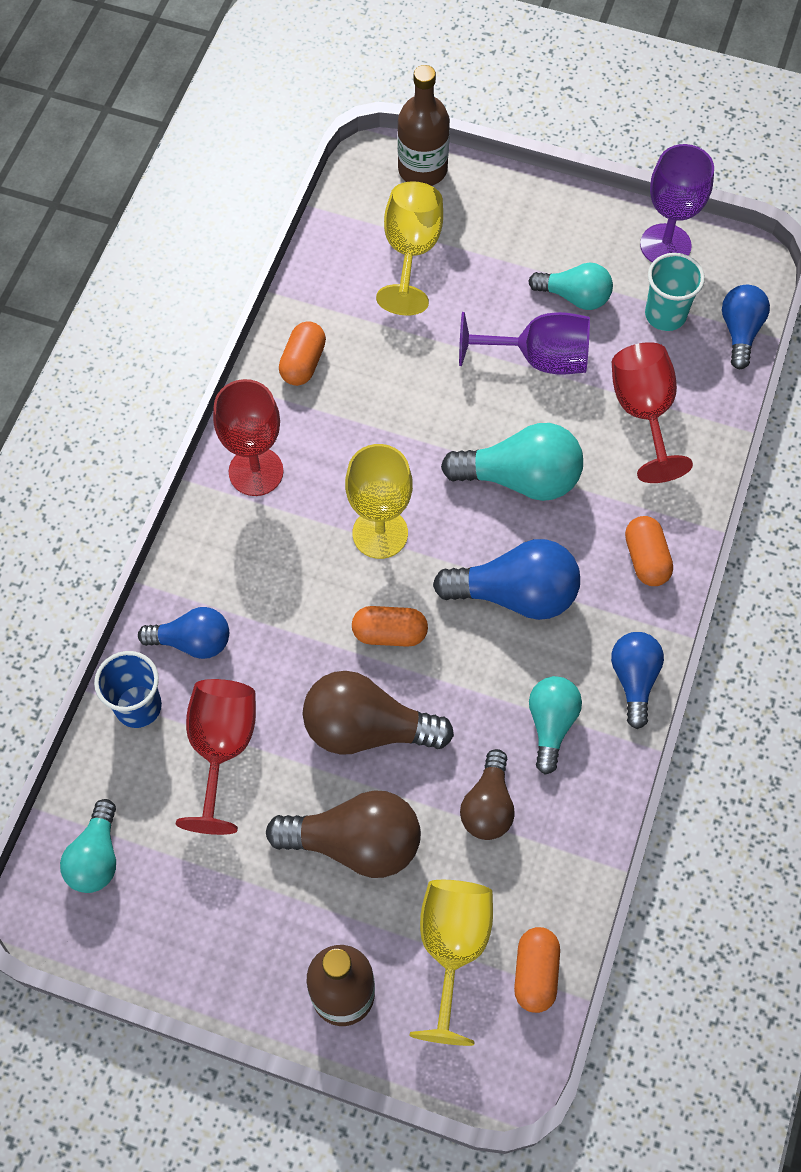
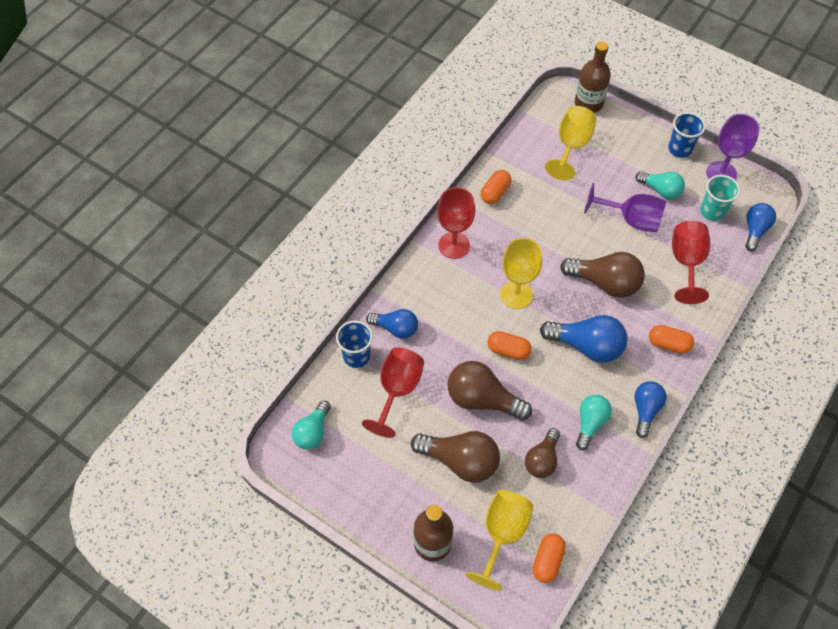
camera: 15 degrees right, 5 degrees down
(520, 478) = (605, 283): turquoise light bulb -> brown light bulb
(589, 218) = (679, 149): none -> blue cup
(646, 559) = (668, 344): orange capsule -> orange capsule turned 75 degrees counterclockwise

